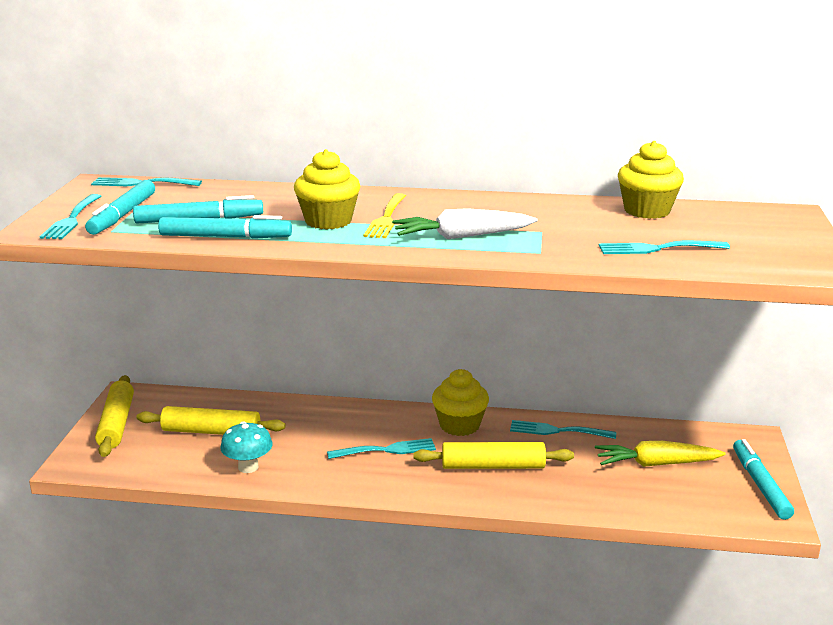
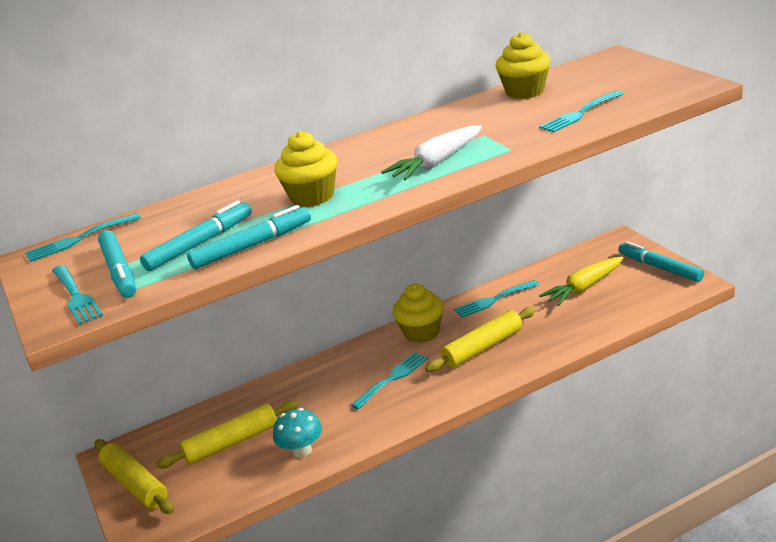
camera: 30 degrees left, 5 degrees up
(386, 218) = (354, 175): yellow fork -> none

